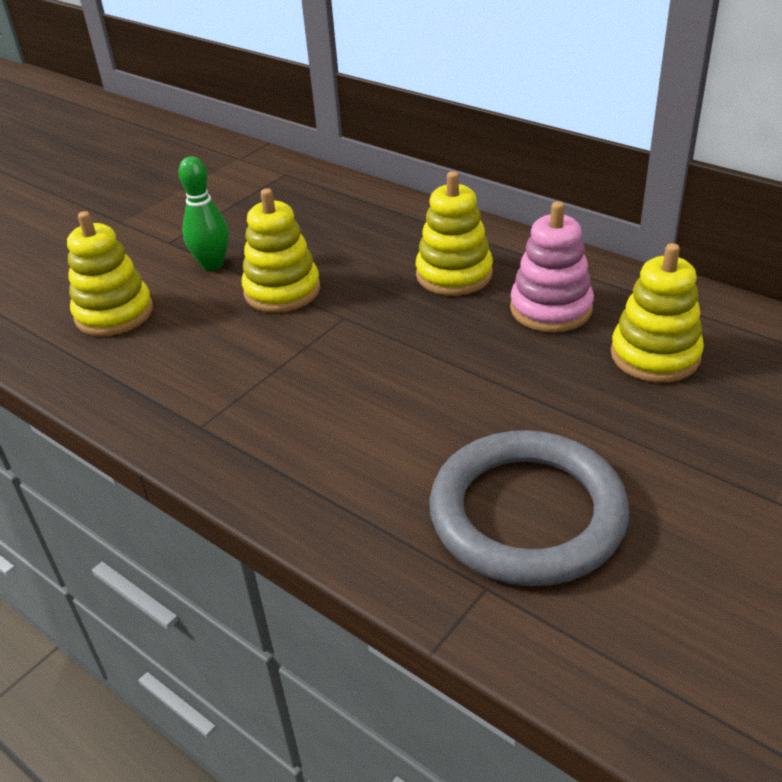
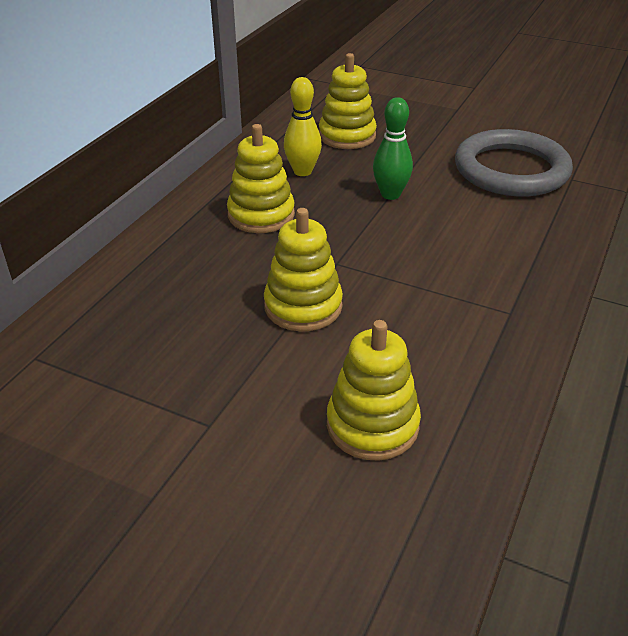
camera: 105 degrees left, 0 degrees up
(212, 264) = (260, 369): green bowling pin -> green bowling pin (390, 194)
(551, 309) = (302, 171): pink stacking toy -> yellow bowling pin

